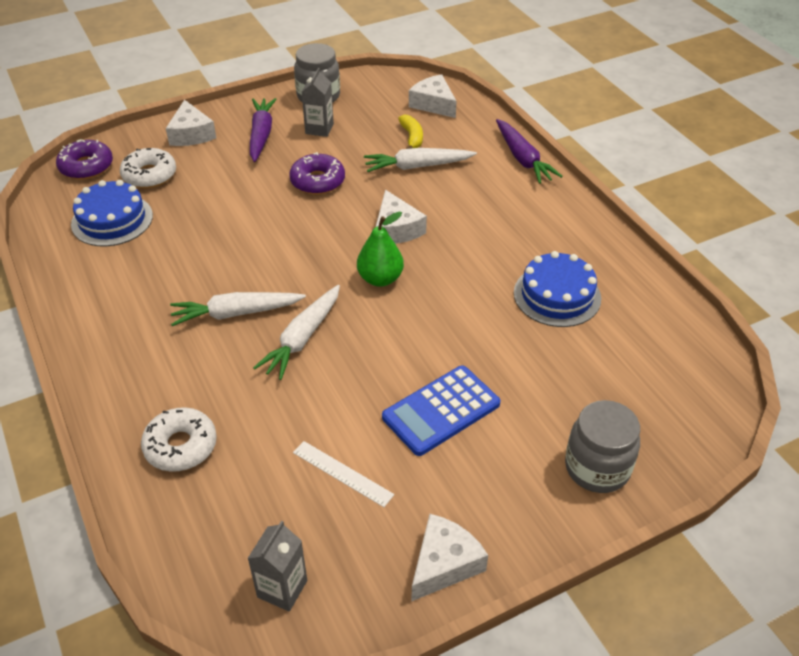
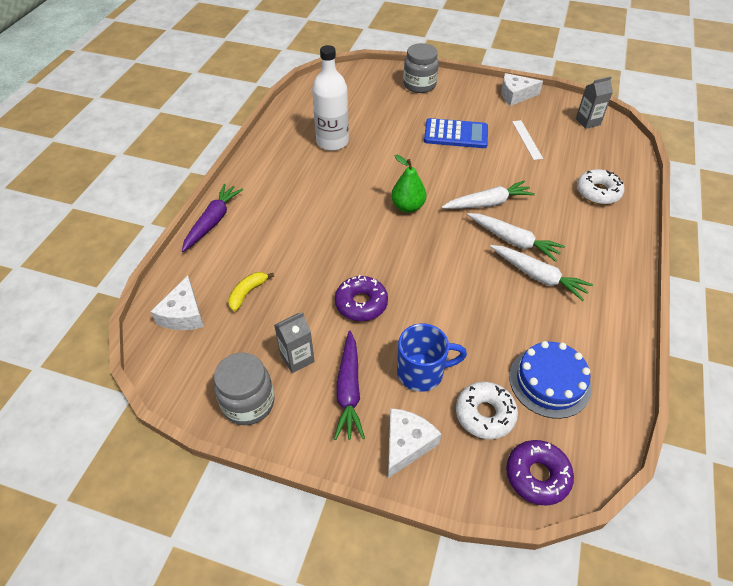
camera: 135 degrees left, 5 degrees up
(220, 171) = (422, 372): none -> blue mug
(261, 135) = (349, 390): purple carrot -> purple carrot turned 45 degrees counterclockwise
(396, 229) = (358, 229): white cheese -> none
(417, 166) = (281, 265): white carrot -> white carrot (538, 276)
(557, 295) = (332, 142): blue cake -> white bottle

